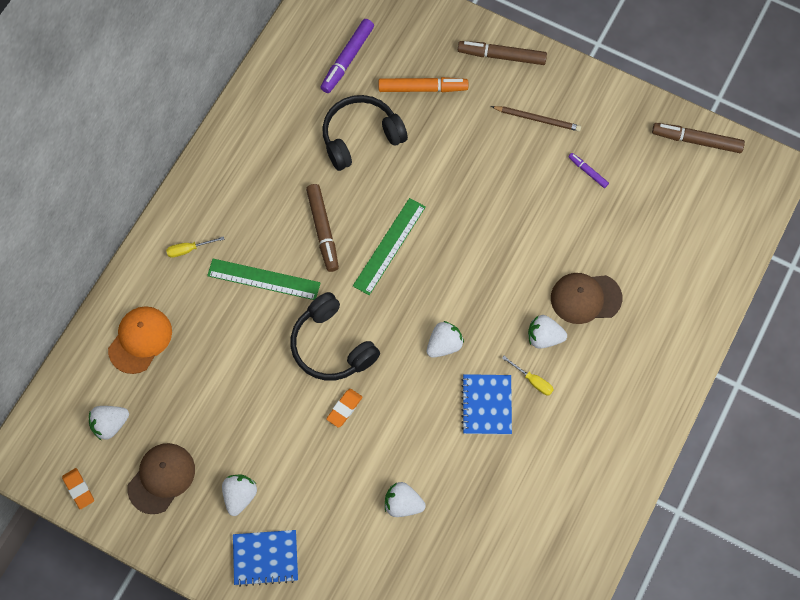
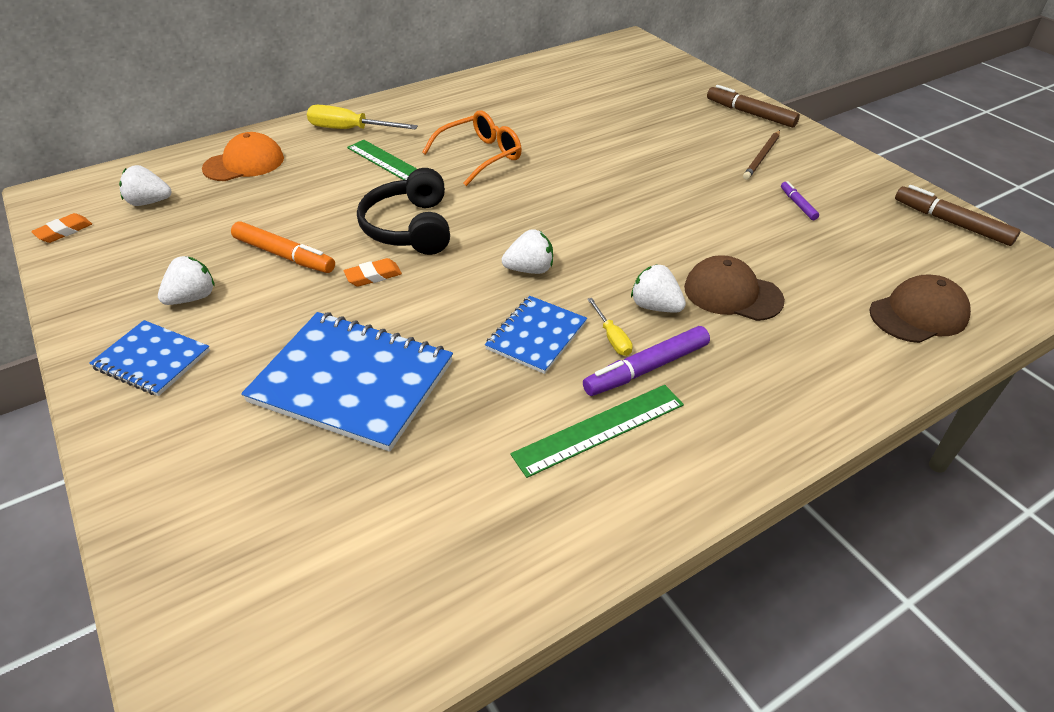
camera: 30 degrees right, 25 degrees down
(79, 489) = (64, 231): orange eraser -> orange eraser turned 45 degrees clockwise
(161, 478) = (141, 254): brown cap -> brown cap (918, 314)
(189, 249) = (350, 130): yellow screwdriver -> yellow screwdriver, size x1.84
(323, 230) = (481, 156): brown marker -> orange glasses
(347, 59) = (598, 79): purple marker -> purple marker (646, 368)
(361, 137) = (571, 118): black headphones -> none
(389, 246) = (536, 185): green ruler -> green ruler (599, 429)
(403, 504) = (352, 382): white strawberry -> blue notebook
(422, 88) = (655, 110): orange marker -> orange marker (284, 255)
(537, 119) = (762, 157): brown pencil -> brown pencil turned 75 degrees clockwise

